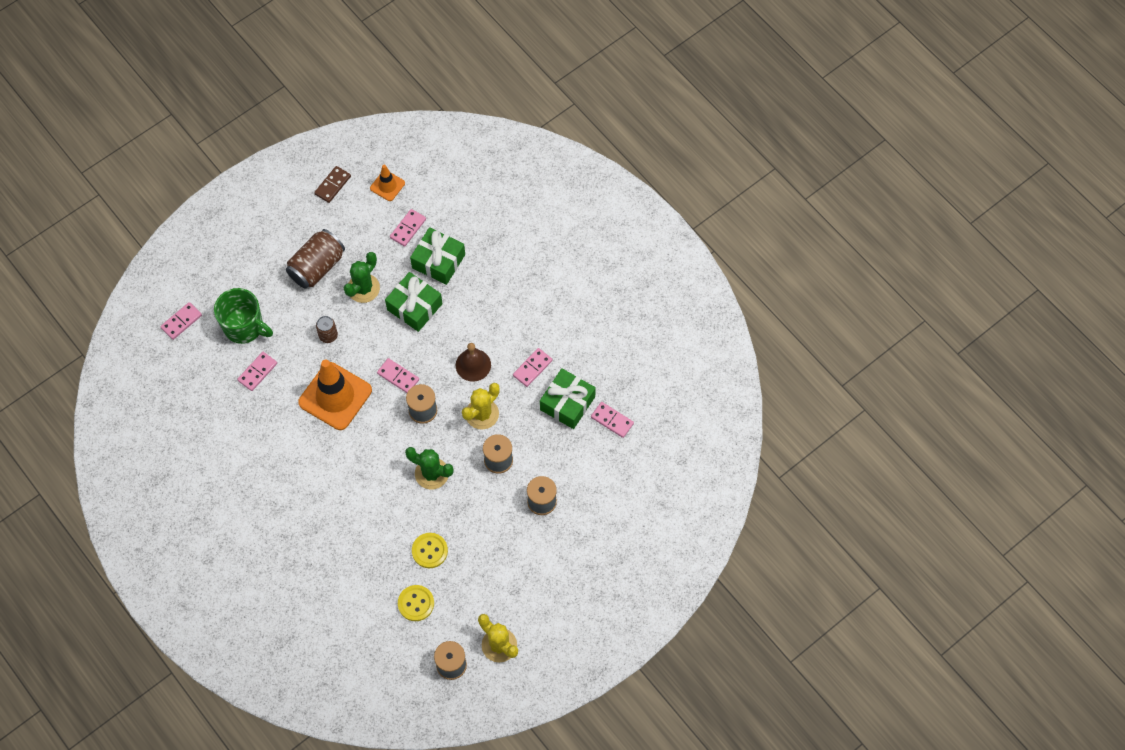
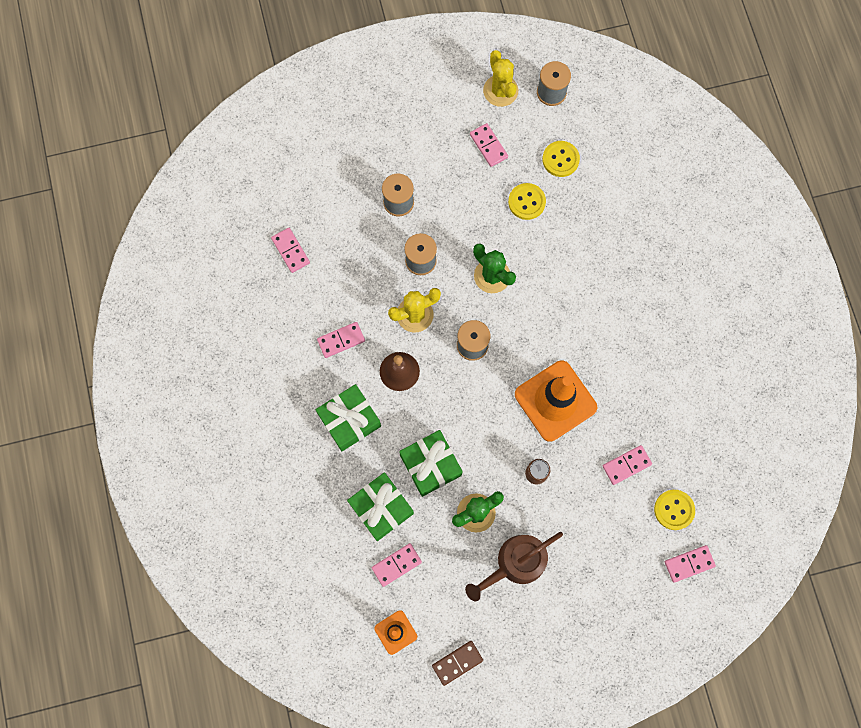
camera: 155 degrees left, 10 degrees up
(207, 355) = (674, 510): none -> yellow button
(244, 327) = (622, 525): green mug -> none
(317, 267) = (516, 563): brown can -> brown watering can
(398, 377) = (482, 393): pink domino -> pink domino (488, 146)
(567, 403) = (325, 288): green gift -> green gift (349, 420)

